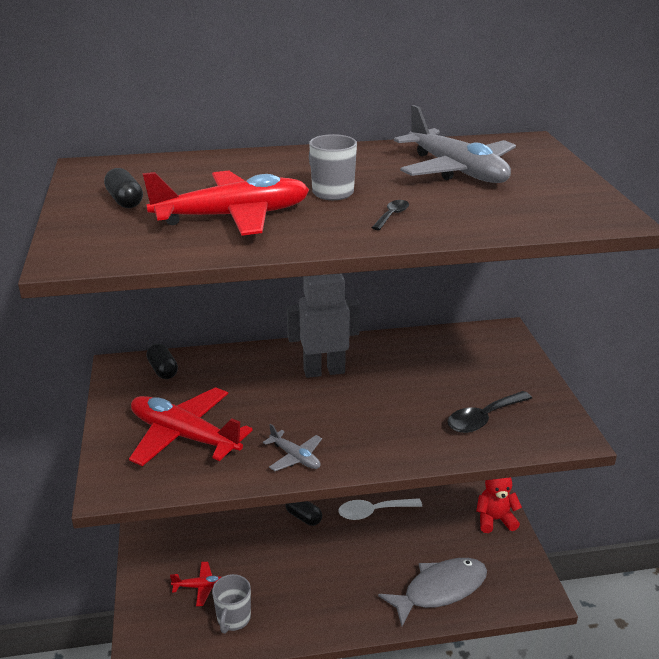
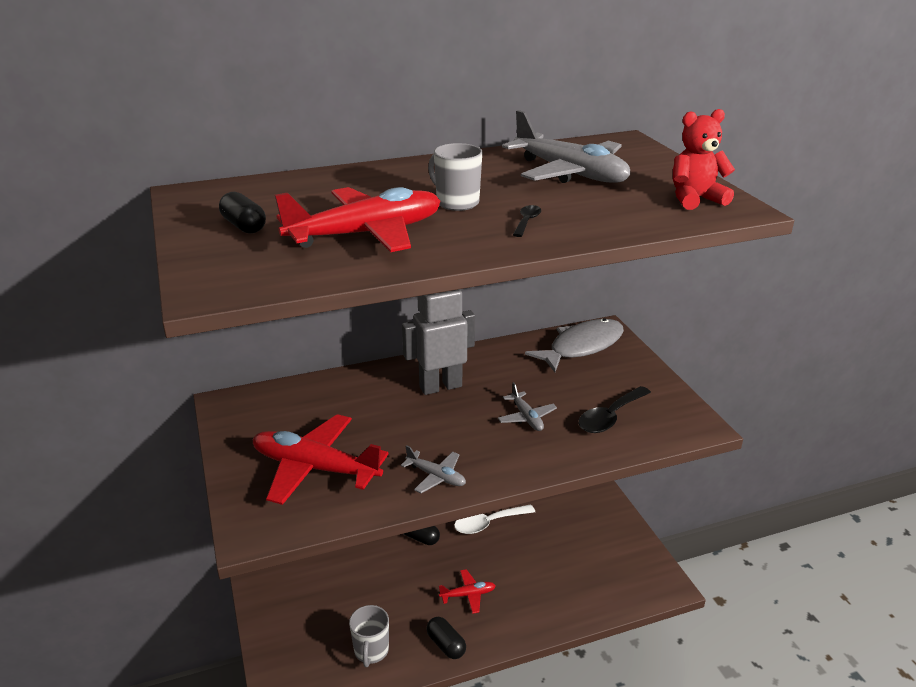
camera: 10 degrees left, 0 degrees up
(163, 370) = (273, 402): black capsule -> black capsule (446, 645)
(201, 587) = (330, 623): red plane -> red plane (468, 595)
(399, 410) = (526, 417): none -> grey plane
(440, 590) = (570, 592): grey fish -> grey fish (582, 347)
(495, 520) = (607, 516): red teddy bear -> red teddy bear (695, 199)

